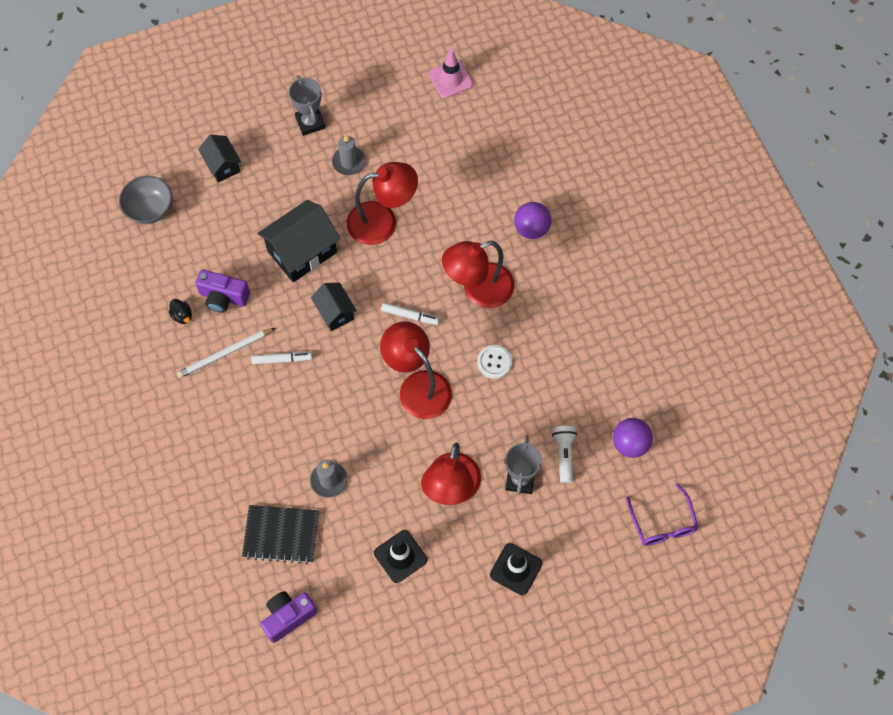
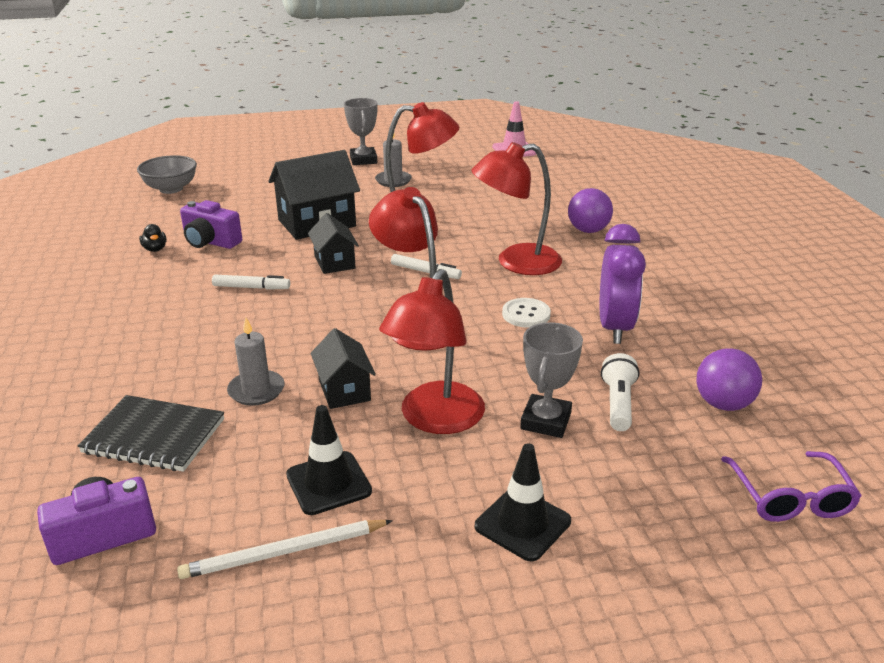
camera: 10 degrees right, 35 degrees down
(222, 165) = (262, 173): black house -> black house (344, 390)
(225, 354) = (185, 278): white pencil -> white pencil (284, 552)
(559, 369) = (615, 328): none -> purple clock

